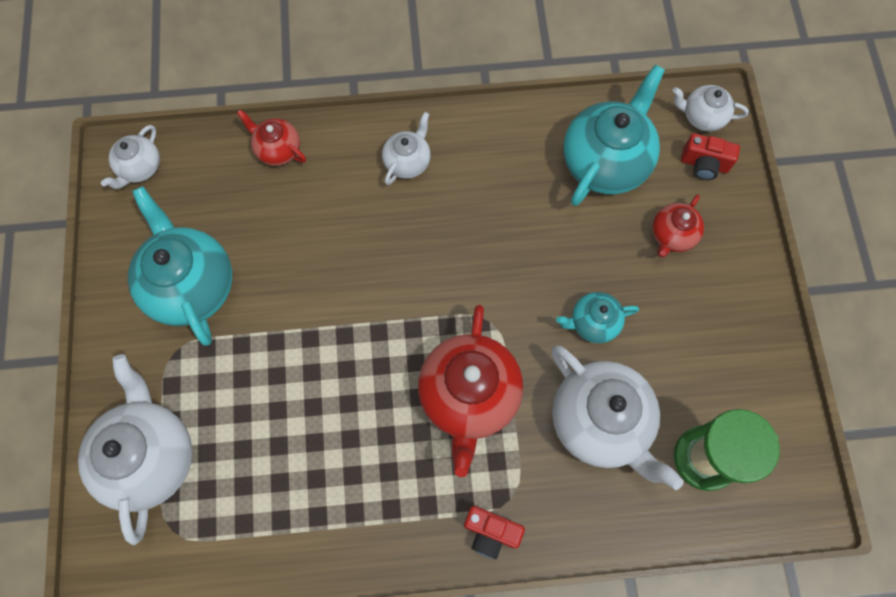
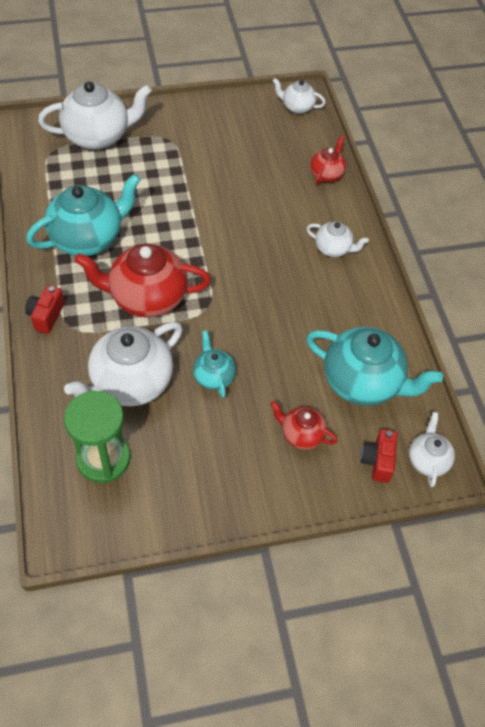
camera: 80 degrees right, 15 degrees down
(191, 285) = (215, 141): turquoise teapot -> turquoise teapot (88, 238)

